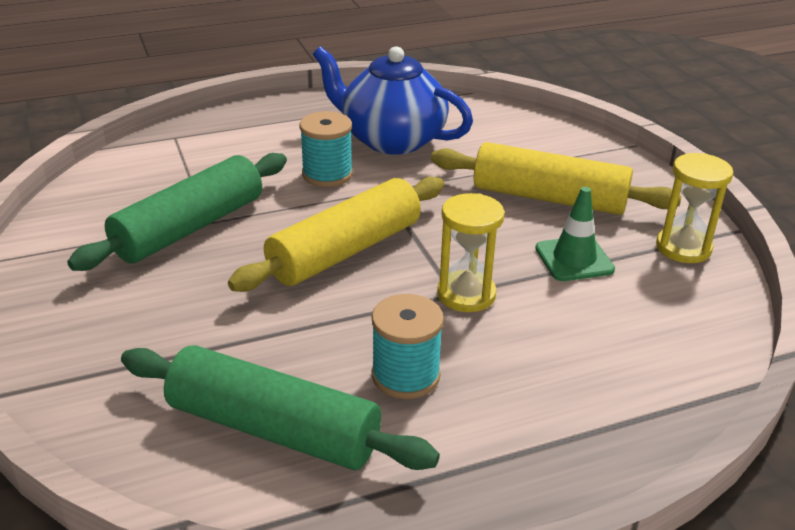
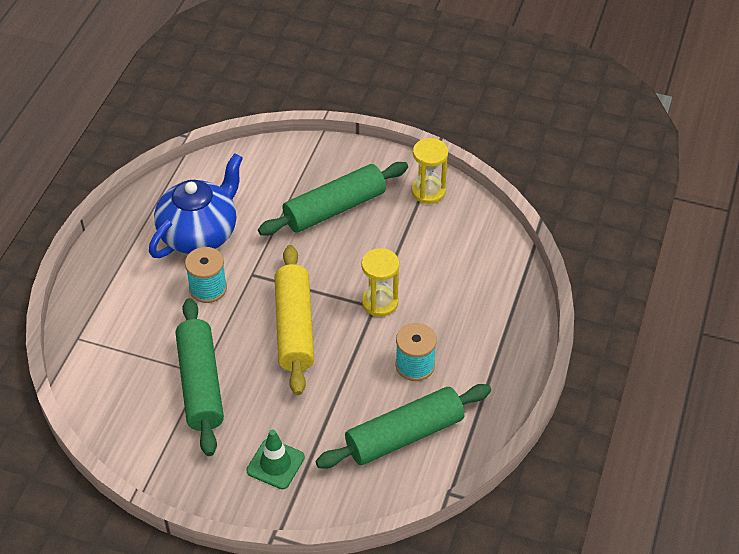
camera: 50 degrees left, 15 degrees up
(391, 139) = (199, 233): blue teapot -> blue teapot turned 150 degrees clockwise
(549, 198) = (334, 208): yellow rolling pin -> green rolling pin
(574, 259) = (394, 240): green traffic cone -> green traffic cone (275, 464)

